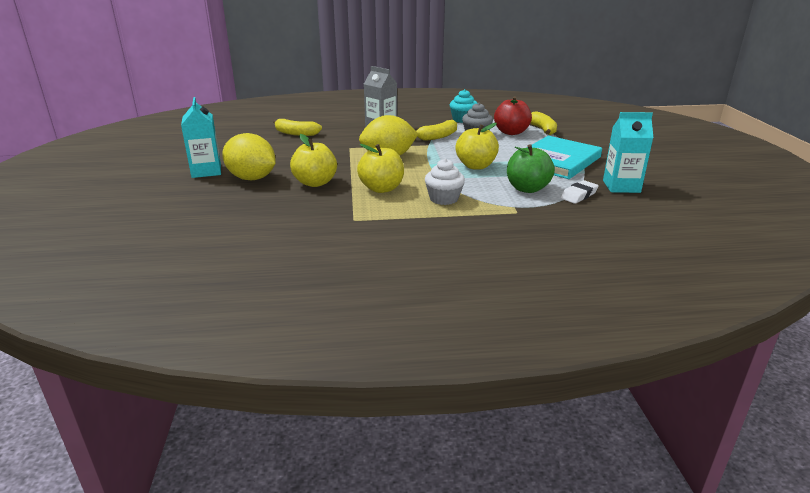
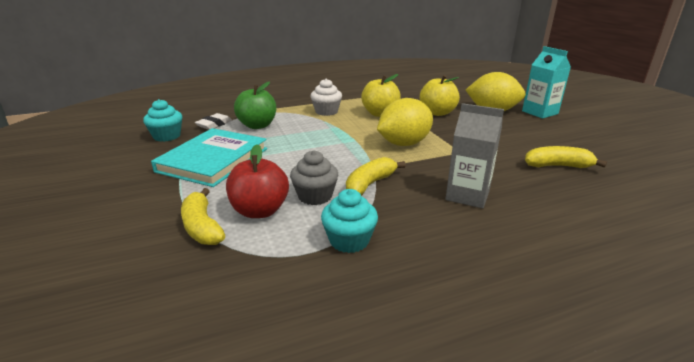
camera: 165 degrees right, 0 degrees up
(476, 166) = (306, 143): yellow apple -> none
(621, 186) = (167, 136): turquoise carton -> turquoise cupcake

